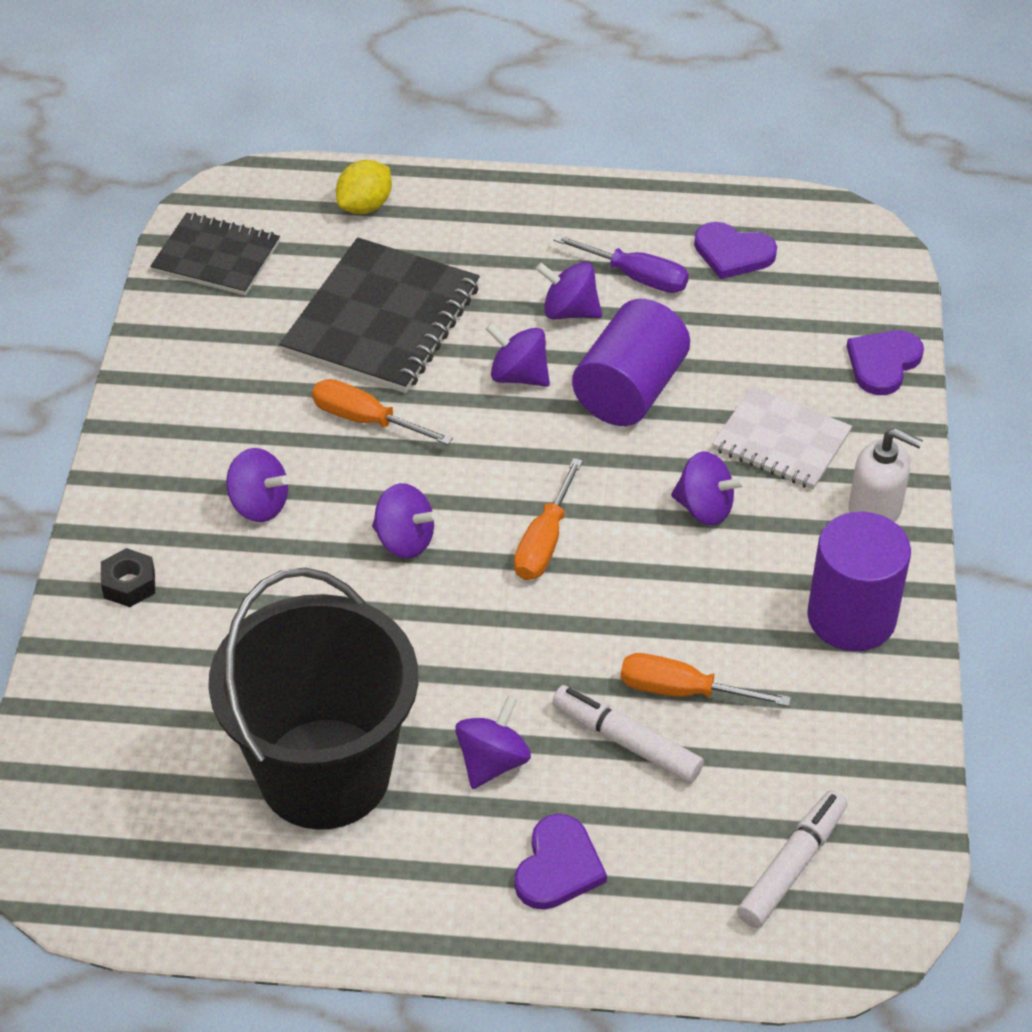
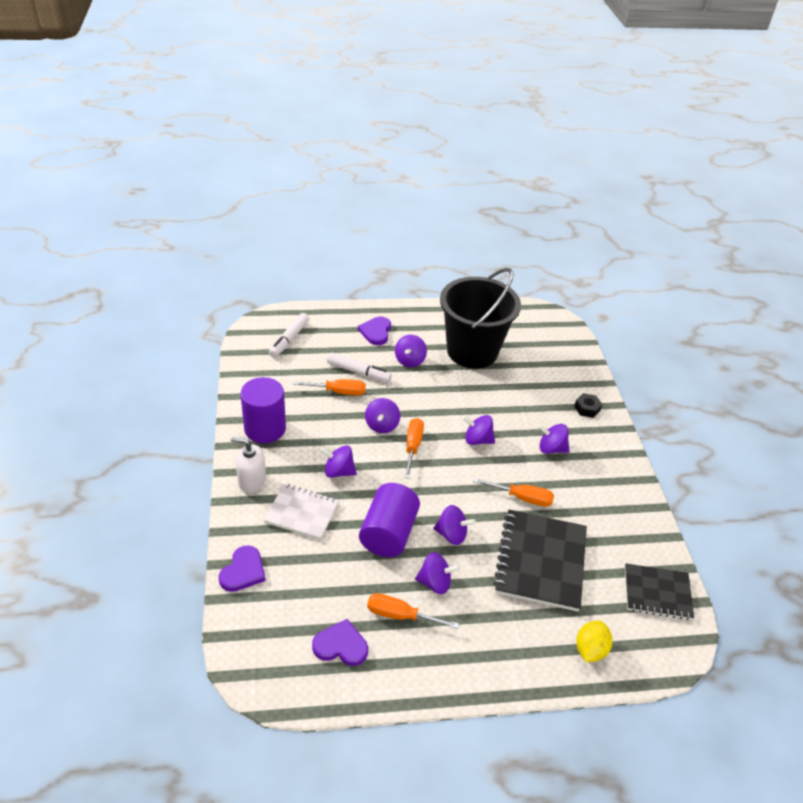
camera: 165 degrees right, 5 degrees down
(599, 596) = (382, 425): none -> purple spinning top
(635, 277) = (401, 615): purple screwdriver -> orange screwdriver

